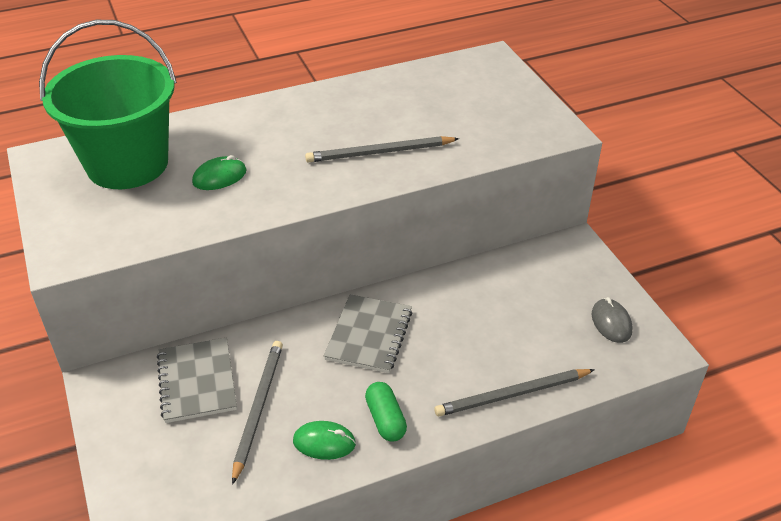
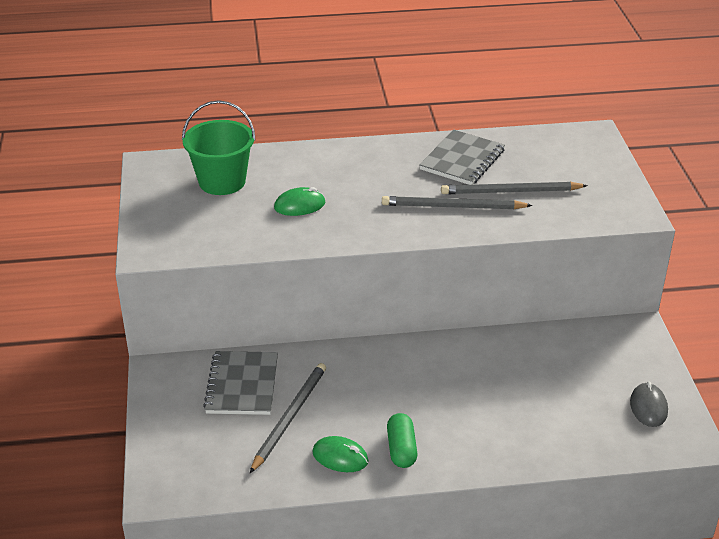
camera: 15 degrees right, 5 degrees down
(127, 164) = (222, 181): green bucket -> green bucket, size x0.63
(369, 335) = (408, 375): grey notebook -> grey notebook (462, 160)
(512, 394) = (527, 451): grey pencil -> grey pencil (510, 191)

